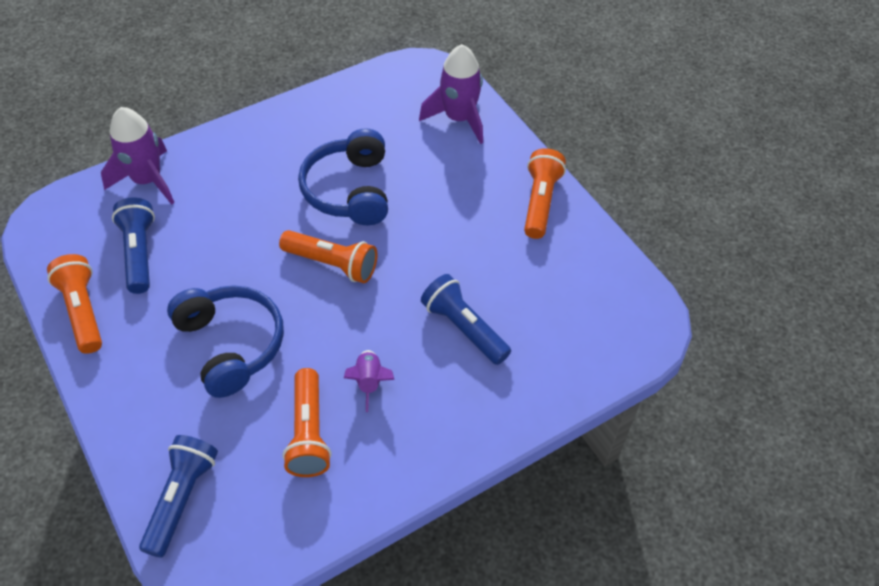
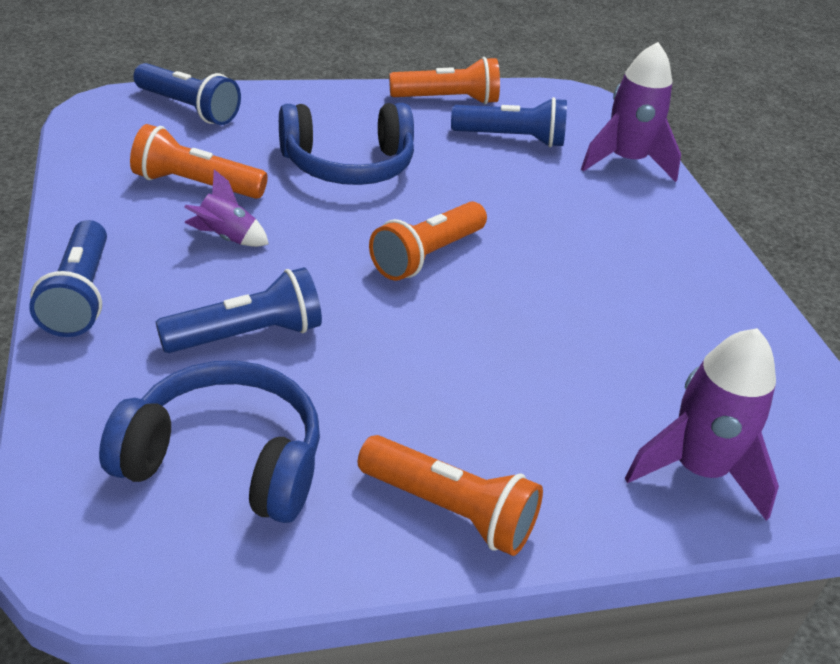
camera: 105 degrees right, 15 degrees down
(349, 190) = (558, 303): blue headphones -> blue headphones (224, 461)
(477, 434) = (80, 296): none -> blue flashlight

